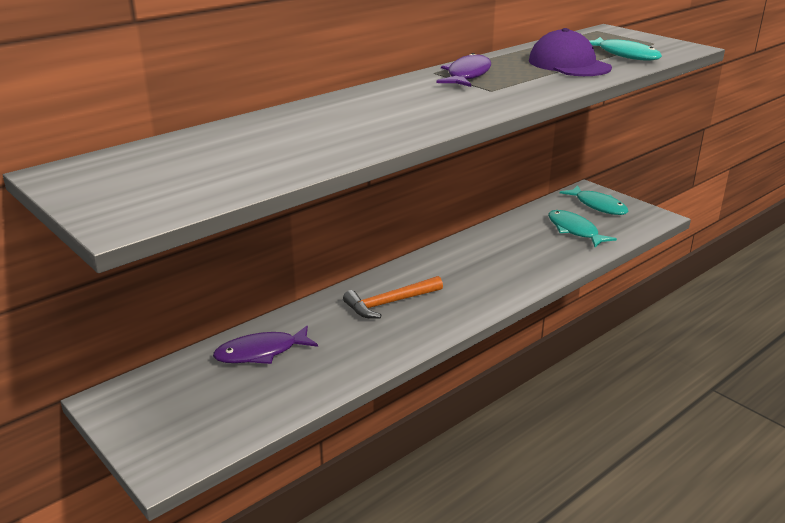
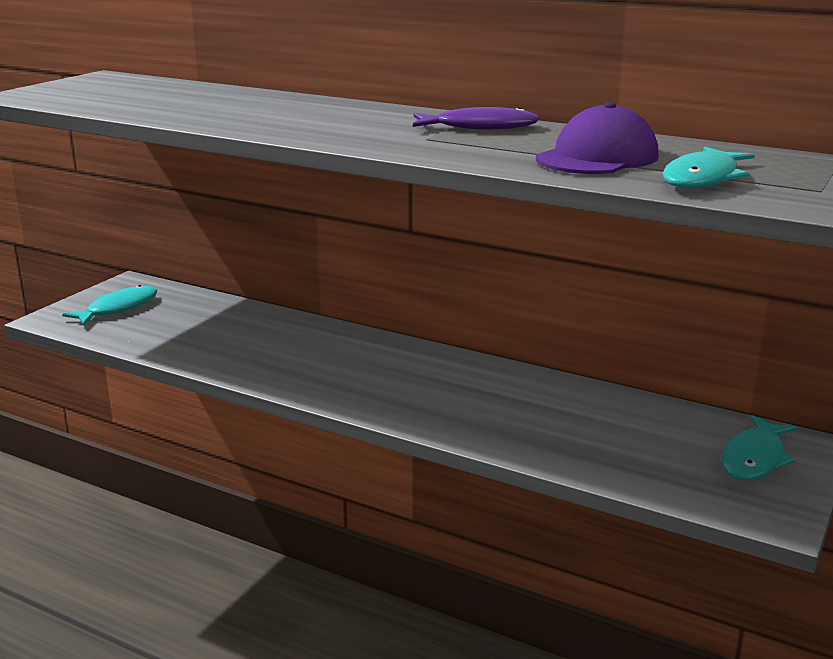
camera: 70 degrees right, 5 degrees down
(261, 352) = (218, 318): purple fish -> none
(390, 303) = (340, 356): orange hammer -> none
(574, 230) = (638, 446): turquoise fish -> turquoise fish (118, 308)

